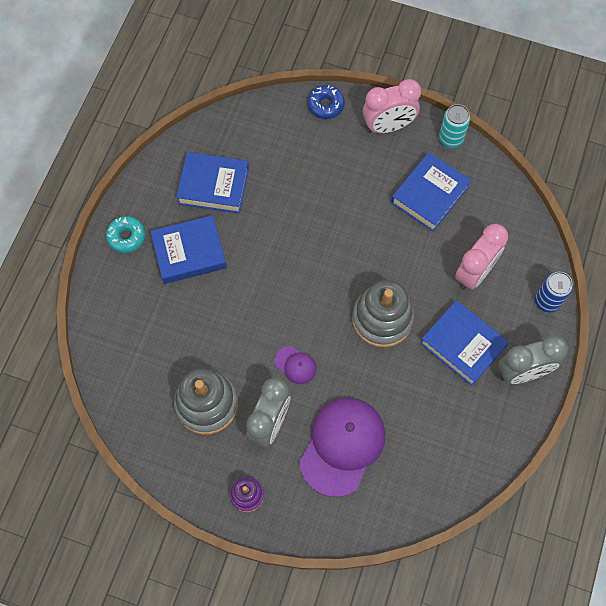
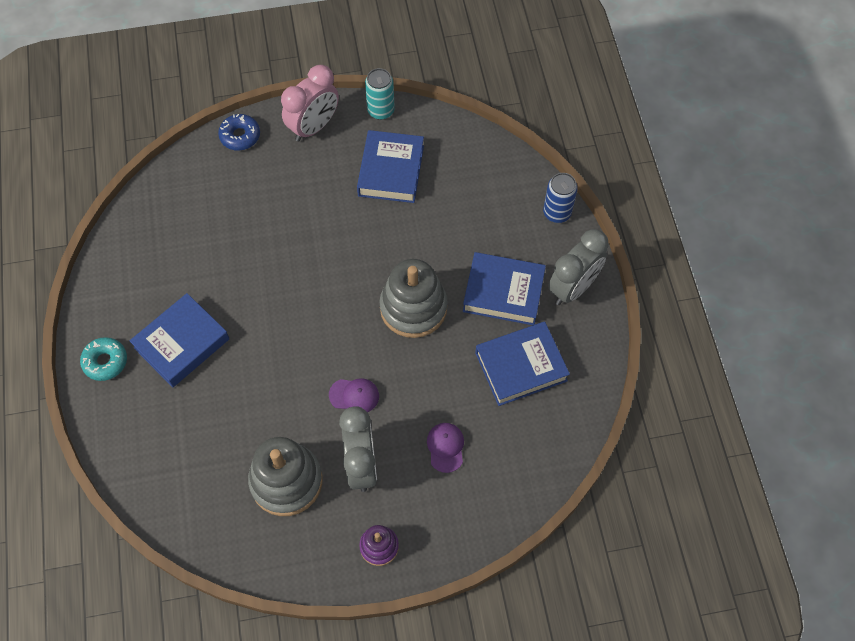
camera: 30 degrees left, 5 degrees down
(213, 186) = (169, 266): blue book -> blue book (521, 367)
(342, 446) = (445, 447): purple cap -> purple cap, size x0.45
(474, 273) = (475, 221): pink clock -> none

